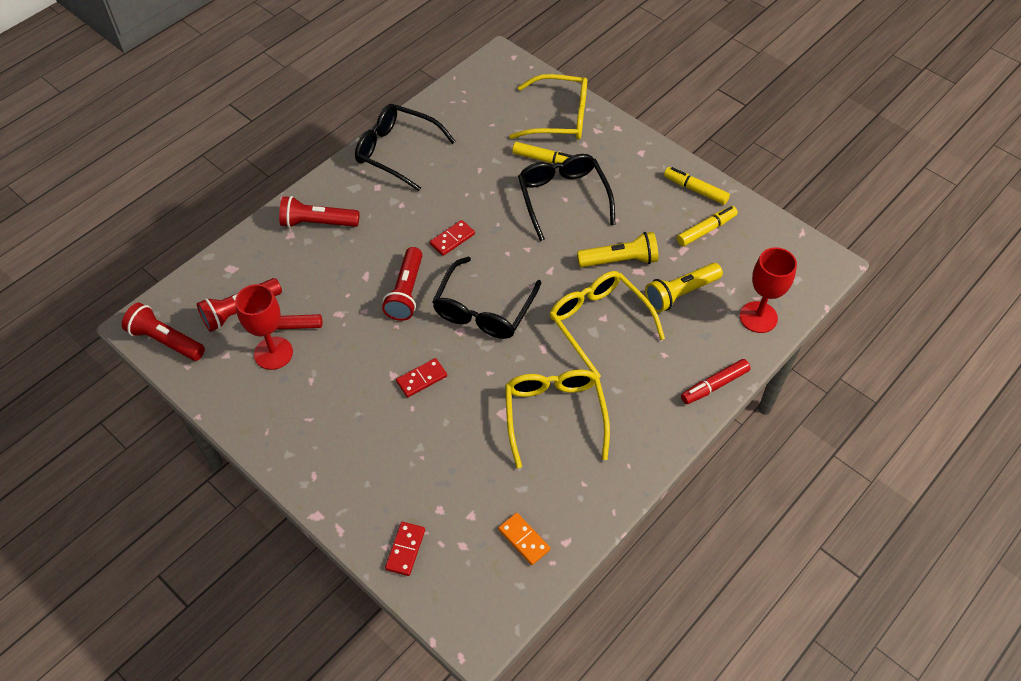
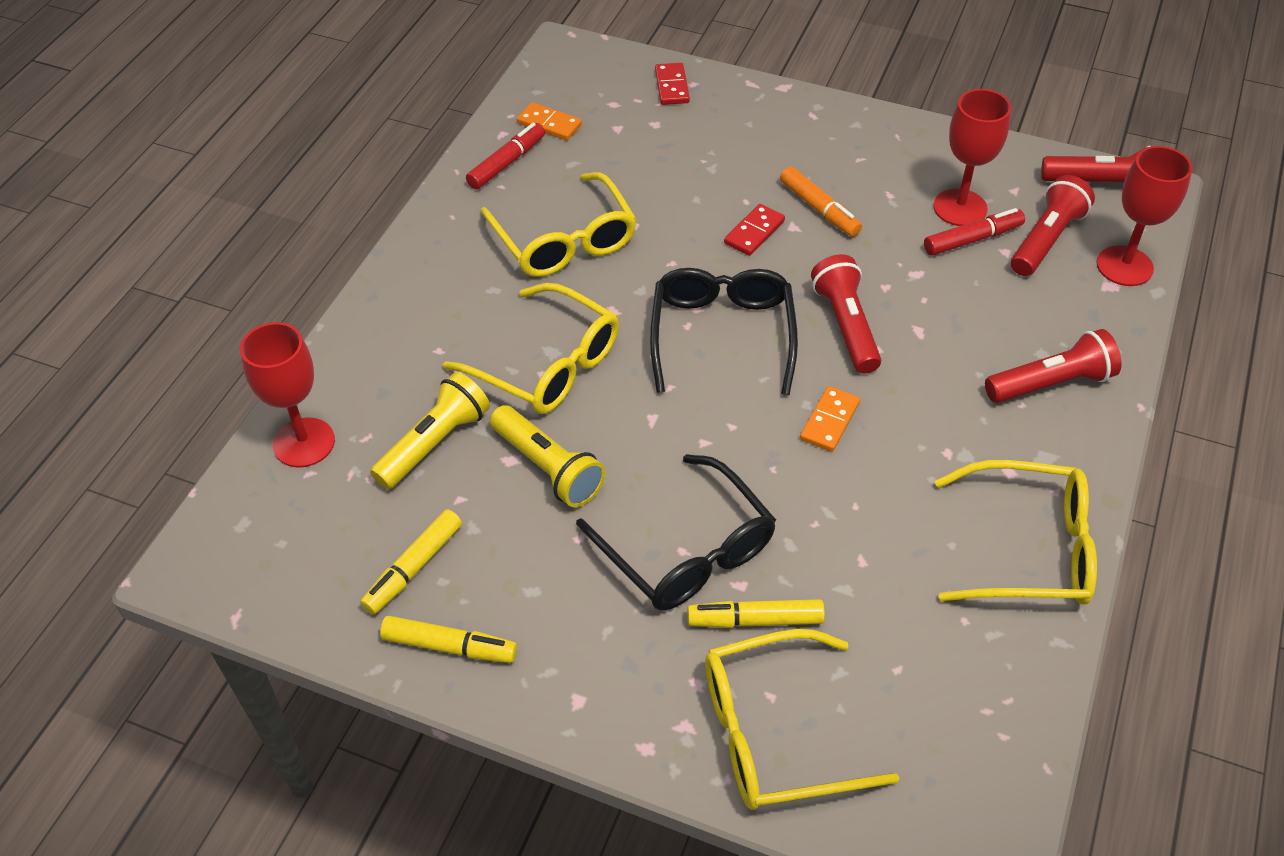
camera: 160 degrees right, 5 degrees down
(211, 278) = (1124, 266): none -> red goblet
(366, 383) = (819, 209): none -> orange marker
(397, 152) = (1027, 548): black glasses -> yellow glasses
(452, 239) = (829, 421): red domino -> orange domino
(619, 260) = (548, 467): yellow flashlight -> yellow flashlight turned 105 degrees counterclockwise
(714, 385) = (358, 331): red marker -> red marker (507, 163)

